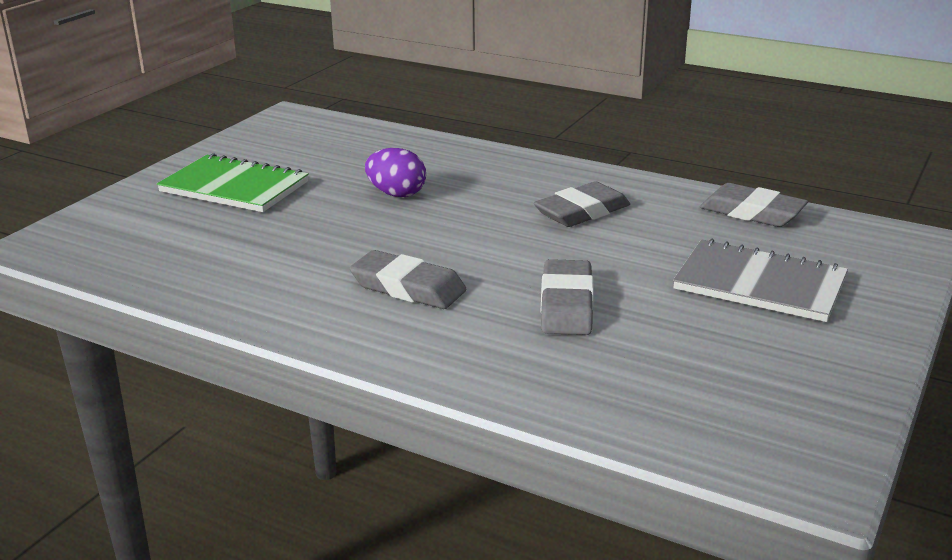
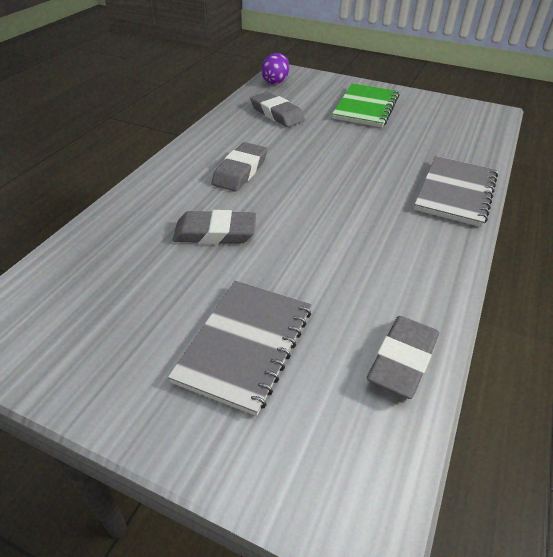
camera: 85 degrees right, 15 degrees up
(396, 194) = (375, 160): purple egg -> purple egg (275, 82)
(481, 159) = (455, 192): none -> grey notebook
(582, 212) = (370, 243): grey eraser -> grey eraser (277, 114)

